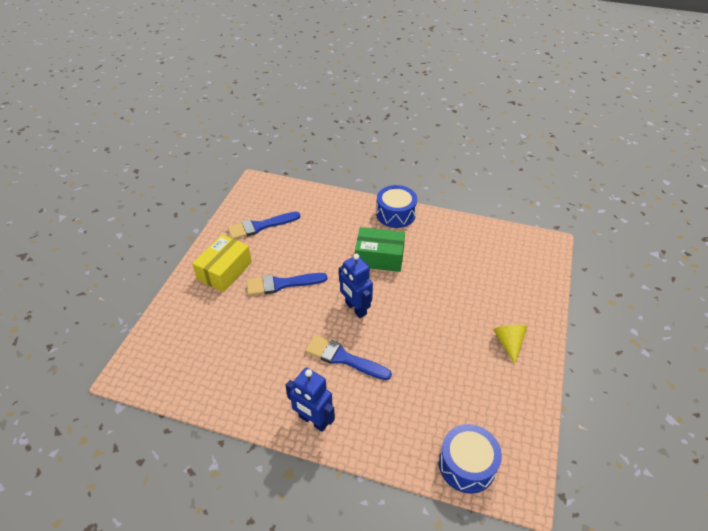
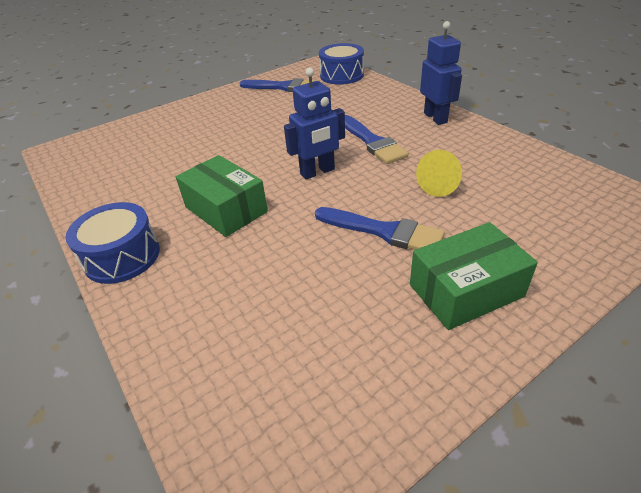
camera: 140 degrees left, 5 degrees down
(224, 271) = (465, 290): yellow box -> green box
(260, 226) = (348, 353): blue brush -> blue brush (284, 87)
(355, 308) = (317, 172): blue robot -> blue robot turned 60 degrees clockwise
(508, 343) = (223, 108): yellow cone -> yellow cone (440, 185)

